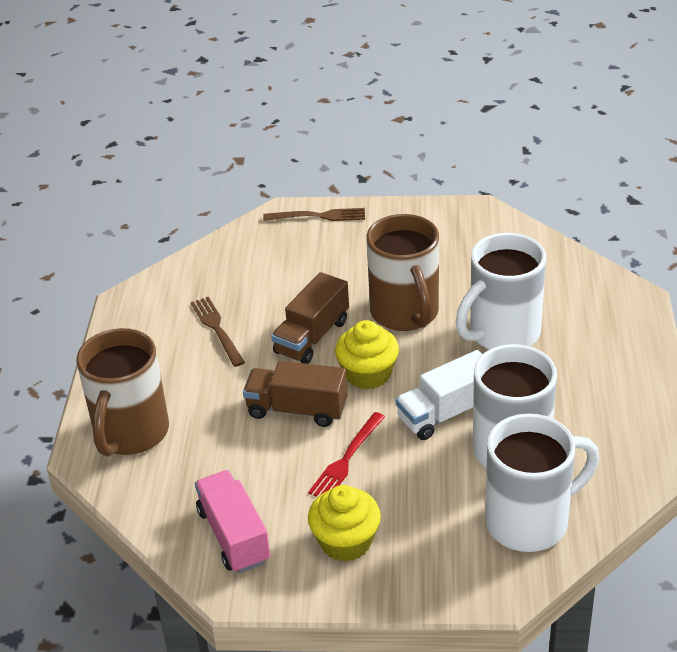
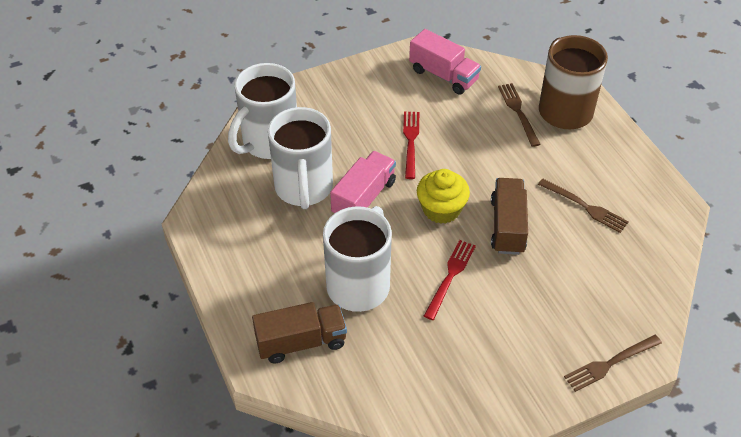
camera: 150 degrees right, 10 degrees up
(186, 451) = (518, 111): none -> brown fork
(297, 409) = (470, 164): brown truck -> brown truck (301, 342)
(346, 541) = (375, 94): yellow cupcake -> none
(405, 313) = (450, 276): brown mug -> red fork
(446, 413) = (364, 198): white truck -> pink truck

